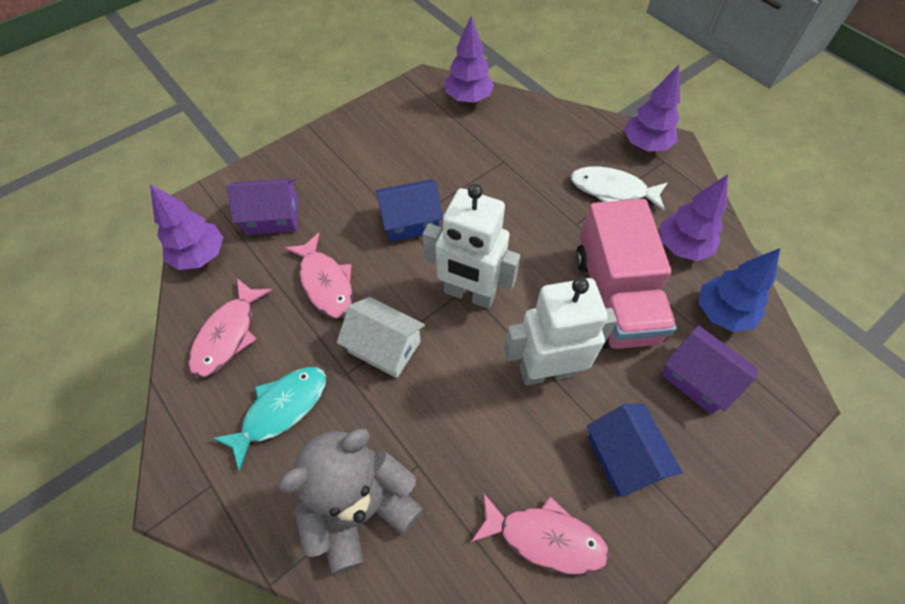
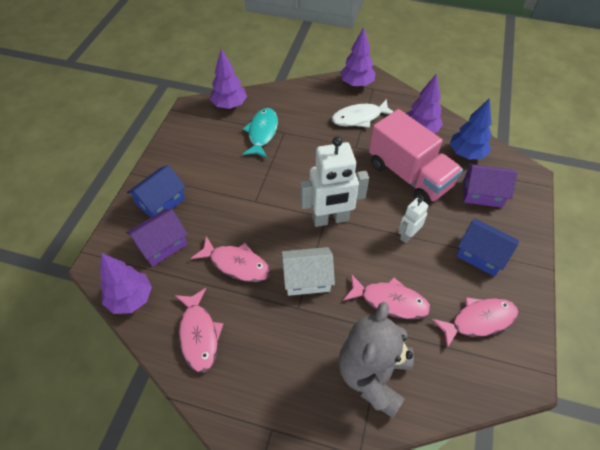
camera: 35 degrees left, 5 degrees down
(281, 410) = (276, 355): turquoise fish -> turquoise fish (262, 133)
(410, 221) = (258, 197): blue house -> blue house (161, 202)
(455, 436) = (390, 301): none -> pink fish
(547, 371) = (407, 235): white robot -> white robot, size x0.52

